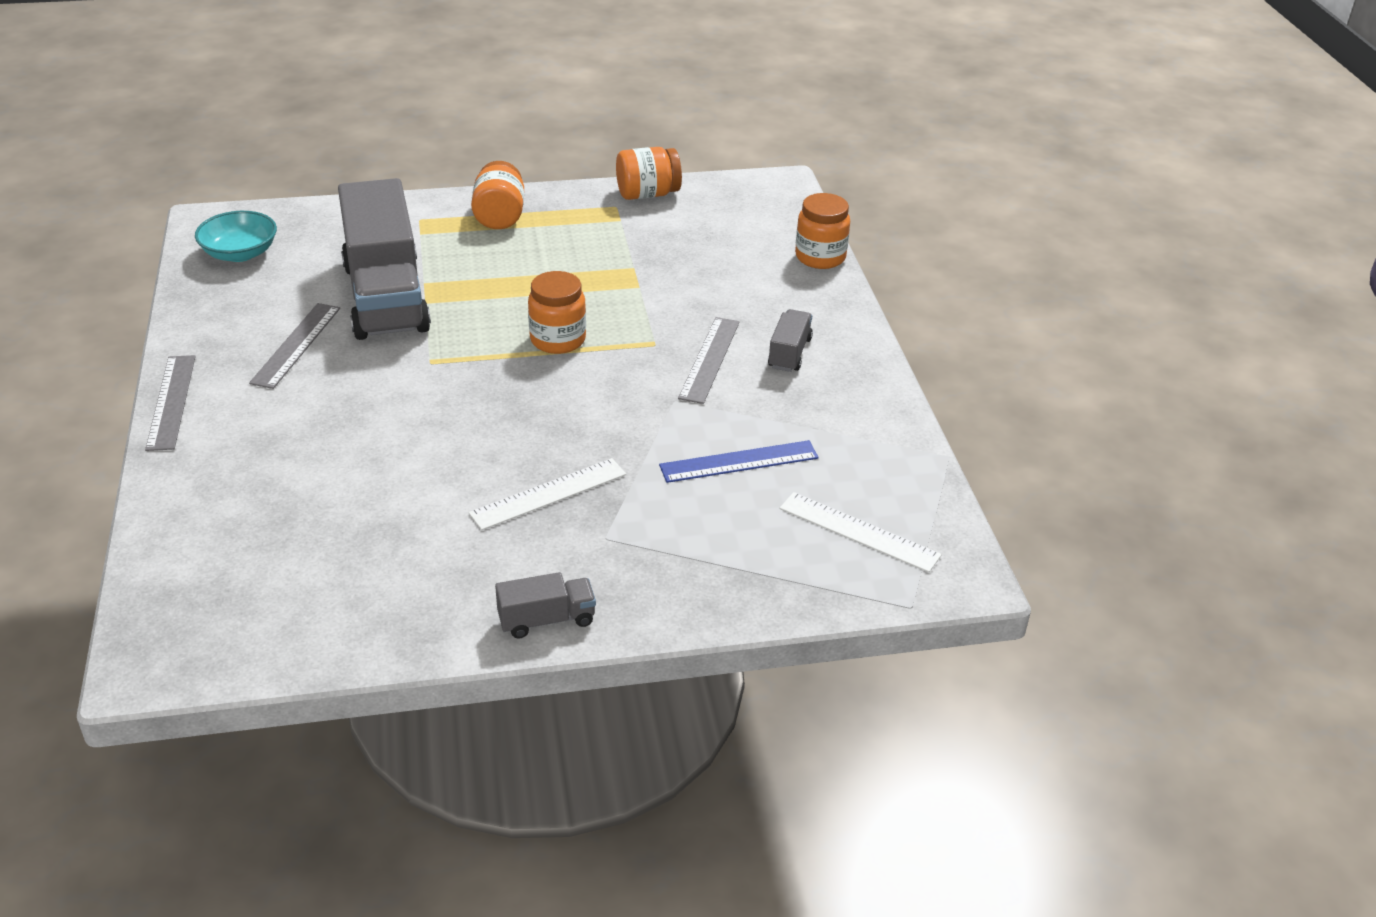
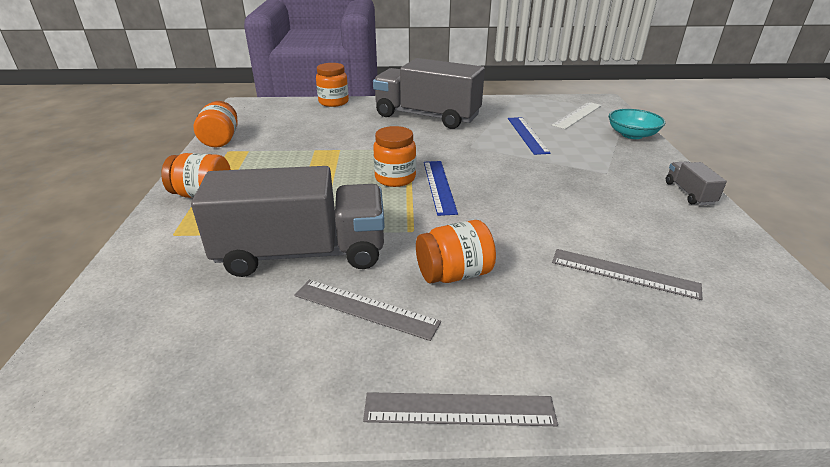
camera: 80 degrees left, 5 degrees down
(240, 253) = (143, 366): turquoise bowl -> turquoise bowl (632, 135)
(347, 394) = (454, 274): none -> orange jar
(540, 376) = (439, 186): none -> blue ruler
(548, 494) = (570, 188): white ruler -> none
(709, 359) = (429, 135): grey ruler -> grey ruler (624, 273)
(789, 353) = (427, 116): grey truck -> grey truck, size x2.38

